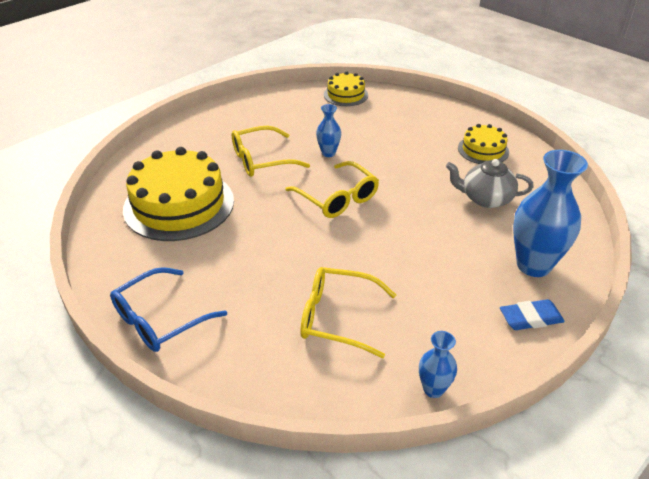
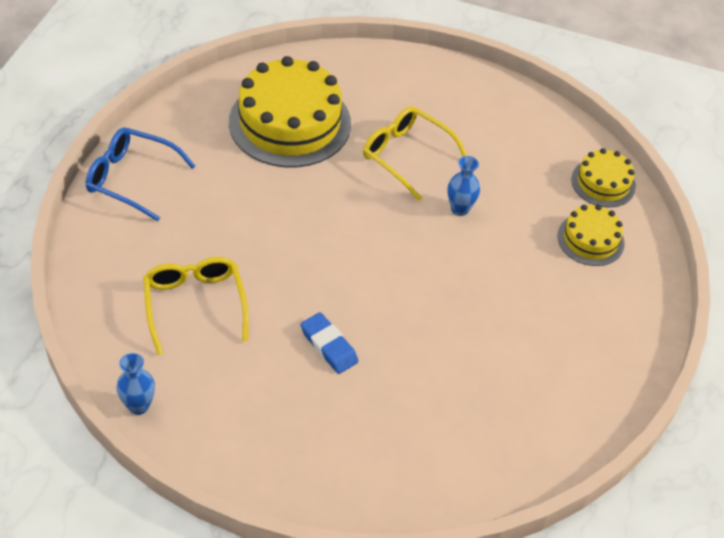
camera: 60 degrees right, 10 degrees up
(337, 198) = (378, 245): yellow glasses -> none
(483, 150) = (573, 362): yellow cake -> yellow cake (590, 239)
(485, 199) = (465, 387): grey teapot -> none
(530, 318) = (274, 470): blue eraser -> blue eraser (329, 346)
(533, 265) = (364, 459): blue vase -> none

